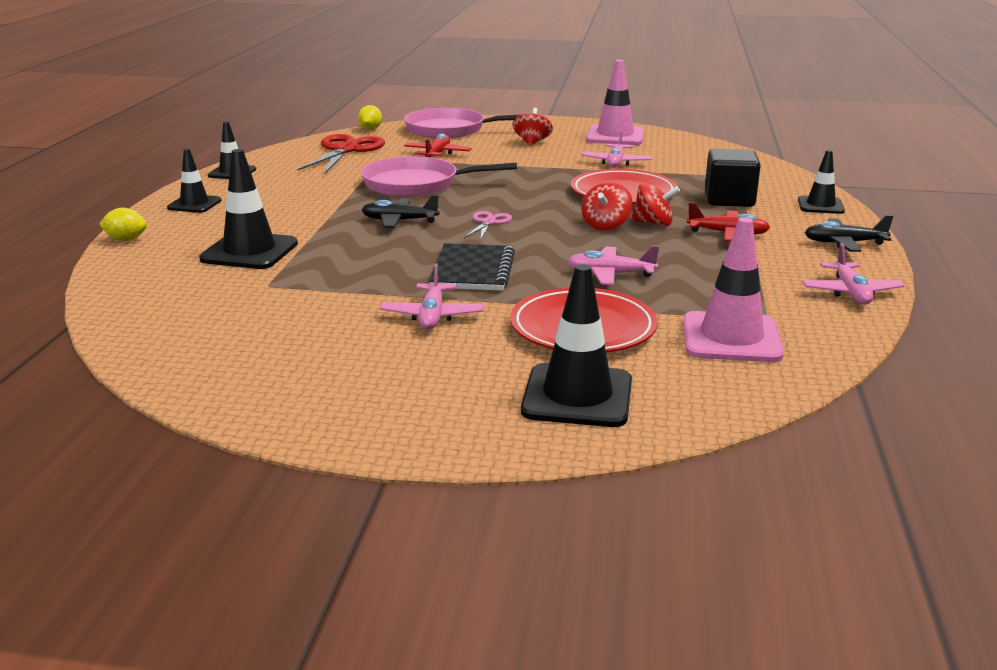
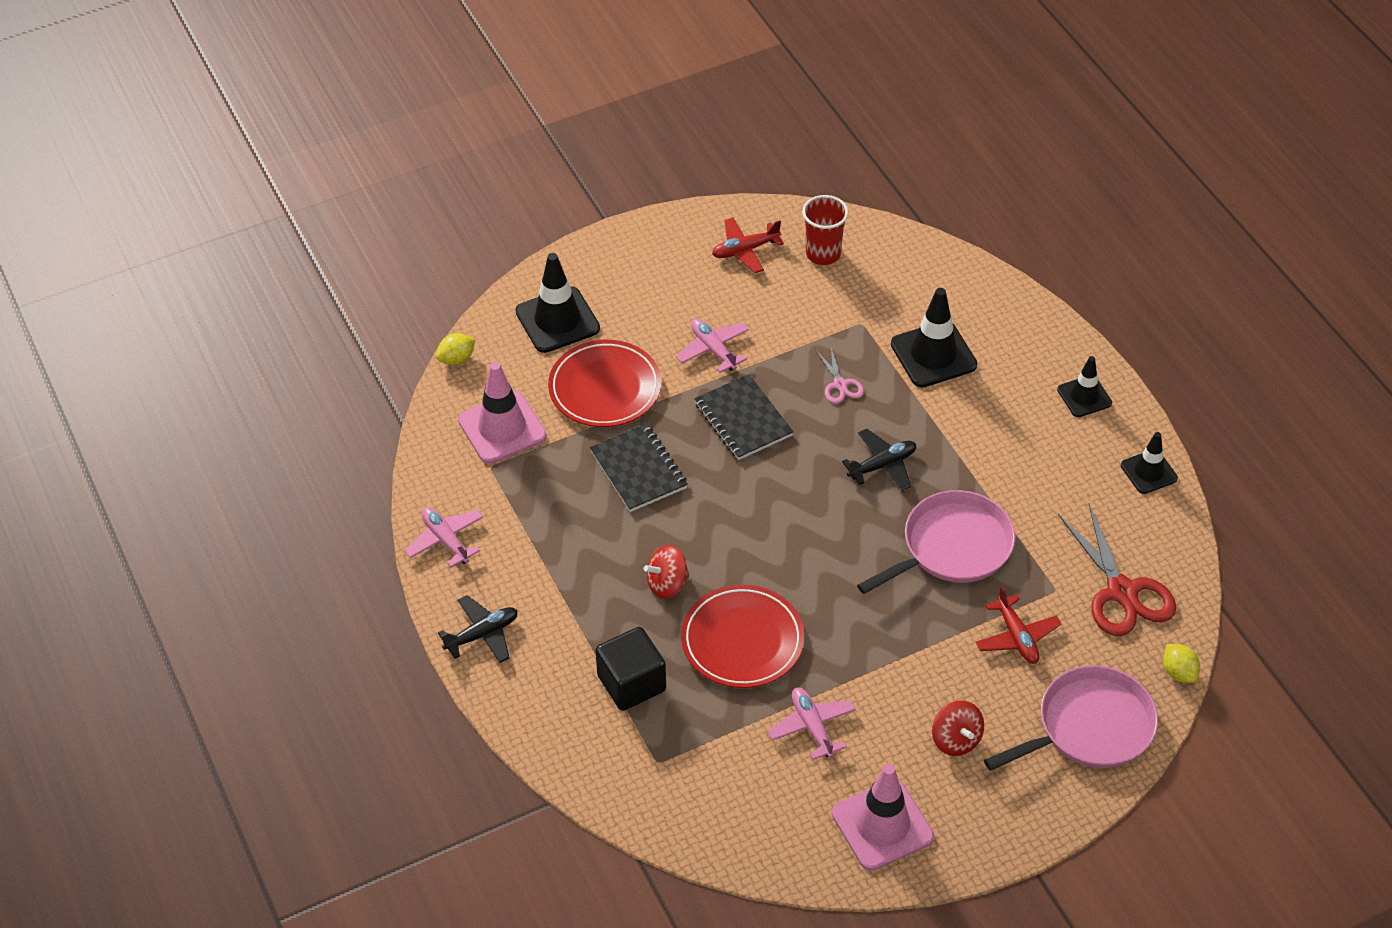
camera: 145 degrees right, 25 degrees up
(126, 239) = (1046, 319): yellow lemon -> yellow lemon (456, 359)
(203, 339) = (823, 254): none -> red cup
(488, 222) = (807, 505): pink scissors -> pink scissors (840, 384)
(605, 225) = (705, 556): red spinning top -> none
(610, 274) = (638, 470): pink plane -> black notebook
(728, 234) = (590, 598): red plane -> red plane (745, 250)
(820, 205) = (537, 719): black traffic cone -> none

